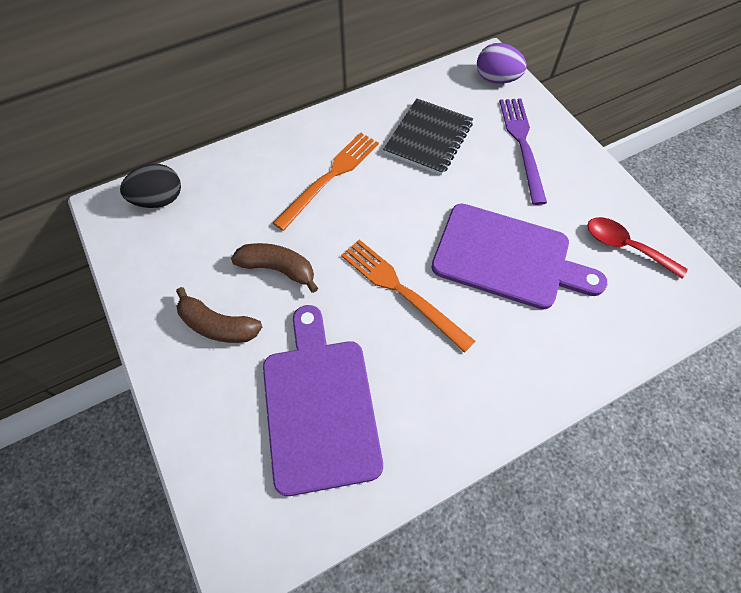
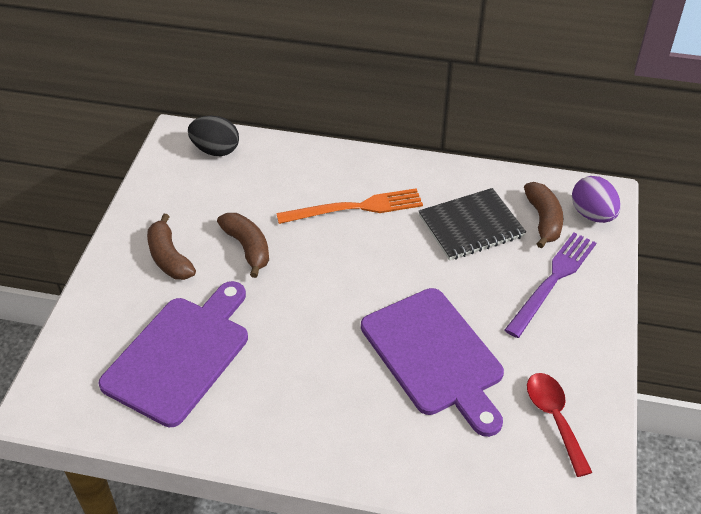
camera: 40 degrees right, 15 degrees down
(401, 291) = (321, 322): orange fork -> none
(470, 103) = (543, 220): none -> brown banana

